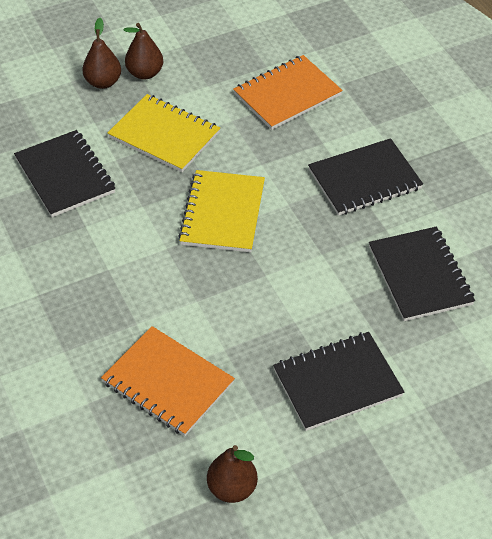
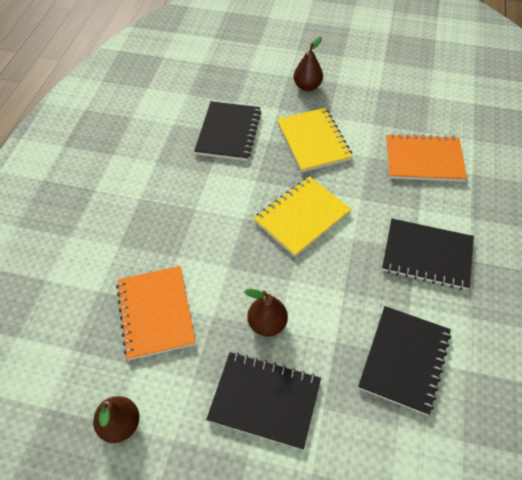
camera: 40 degrees right, 5 degrees up
(145, 73) = (339, 94): brown pear -> brown pear (267, 324)

